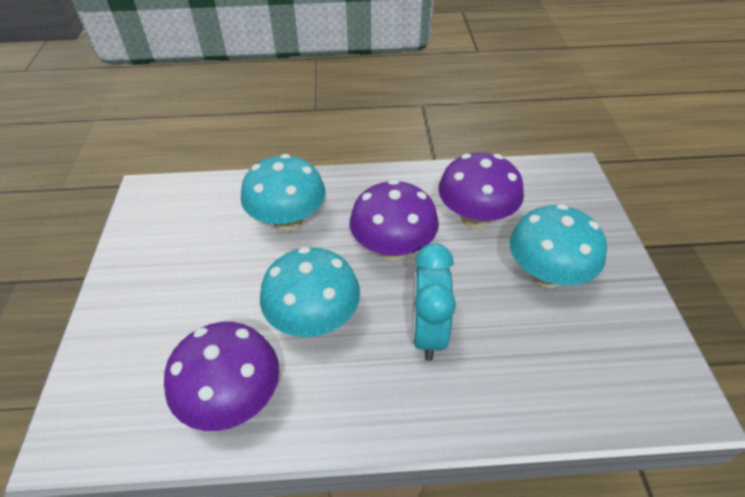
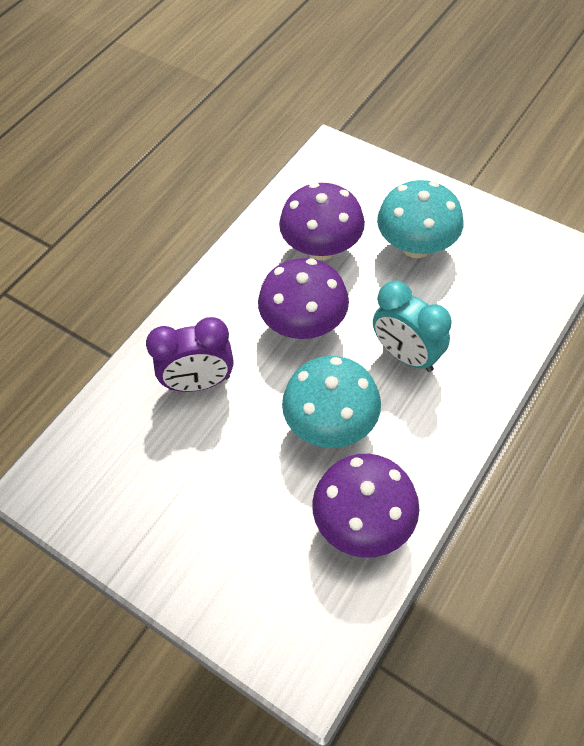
camera: 50 degrees left, 10 degrees up
(288, 220) = (199, 382): turquoise mushroom -> purple clock

